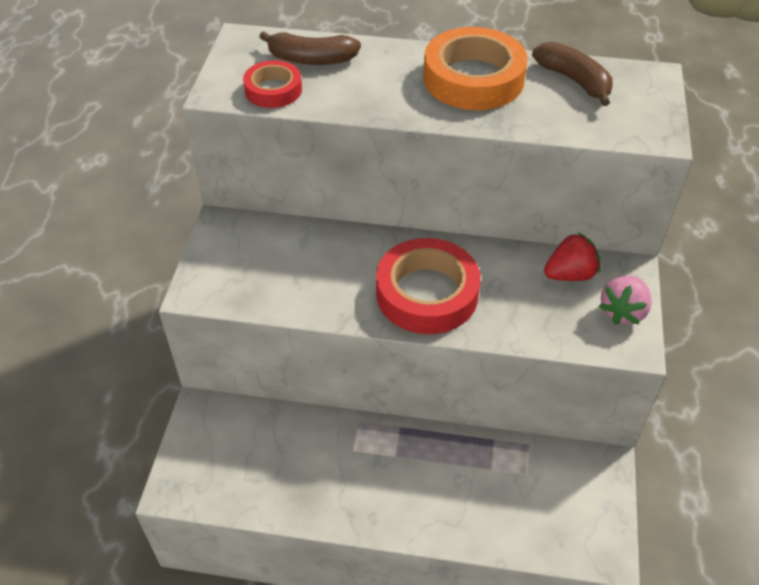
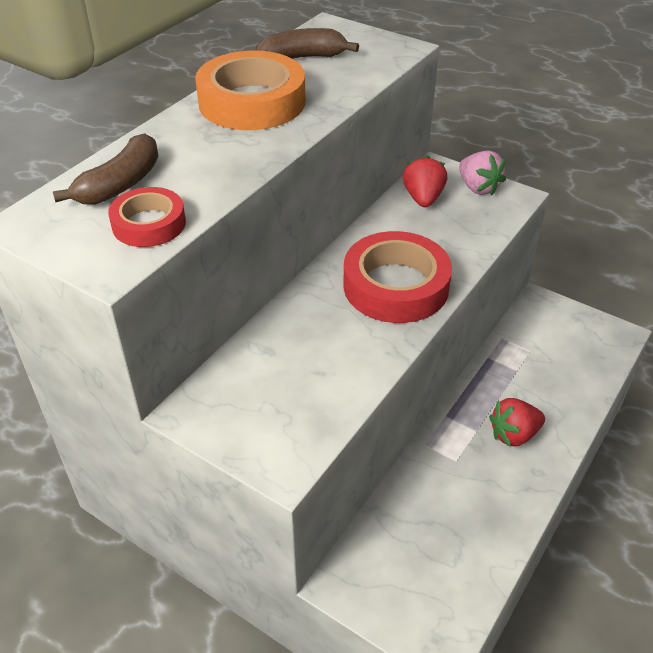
camera: 65 degrees left, 5 degrees down
(406, 487) = (513, 434): none -> red strawberry

